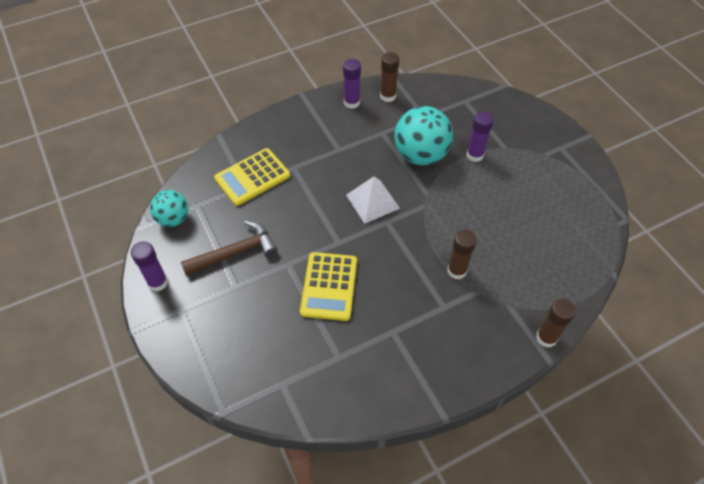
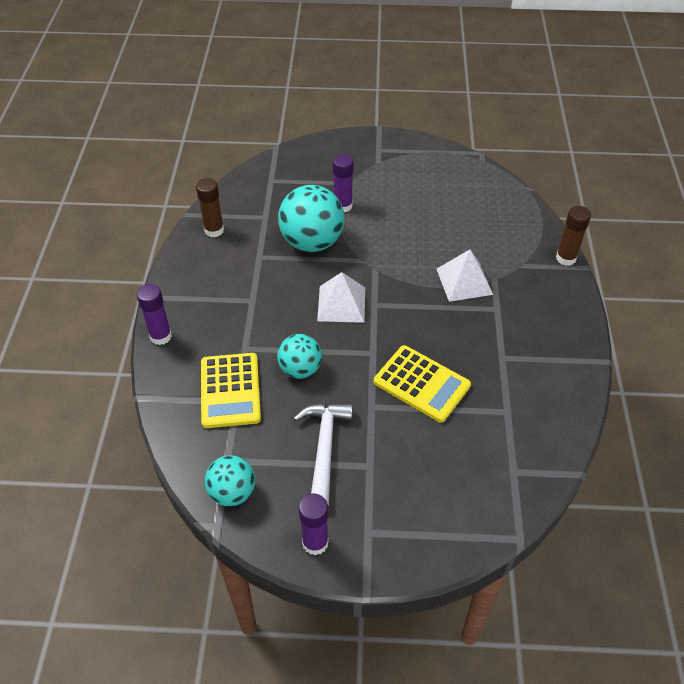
camera: 60 degrees left, 5 degrees down
(235, 252) = (324, 448): brown hammer -> white hammer
(295, 206) = (300, 369): none -> turquoise ball
(351, 103) = (197, 261): purple glue stick -> purple glue stick (161, 336)
(456, 271) = (464, 281): brown glue stick -> white pyramid

